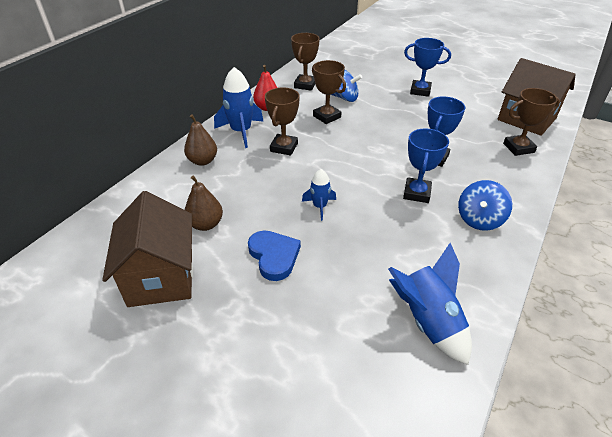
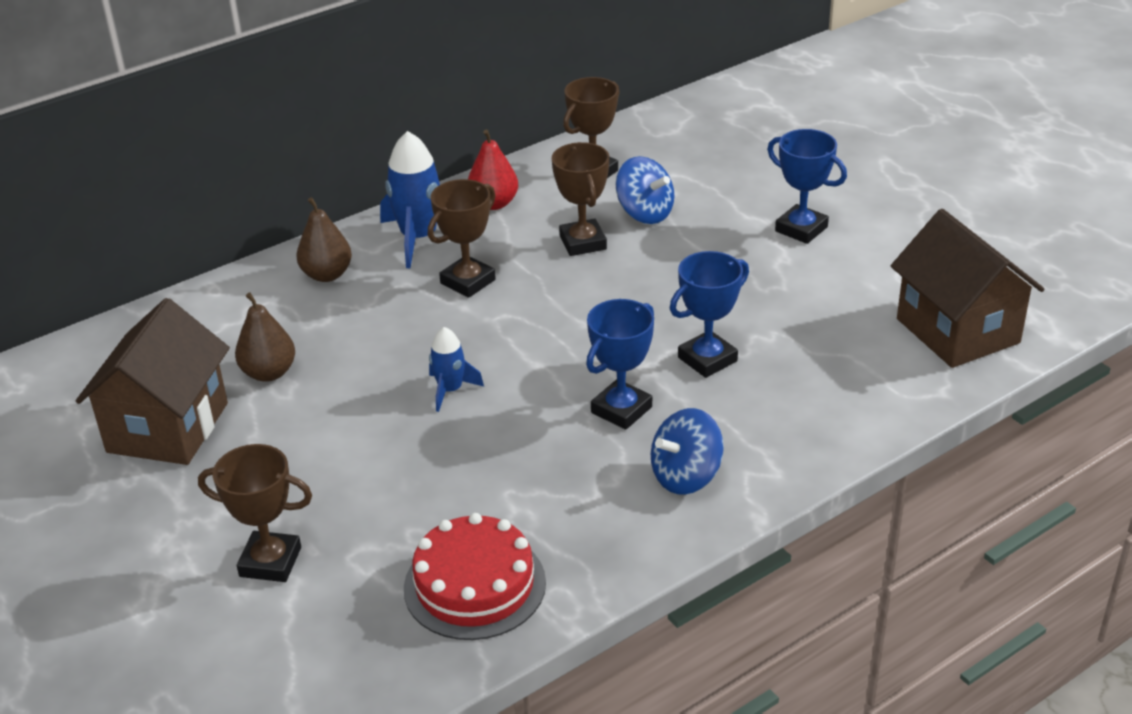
camera: 25 degrees right, 5 degrees down
(274, 256) = (331, 442): blue heart -> none
(428, 321) = (474, 585): blue rocket -> red cake
(518, 148) = (881, 380): brown trophy -> brown trophy (270, 562)

